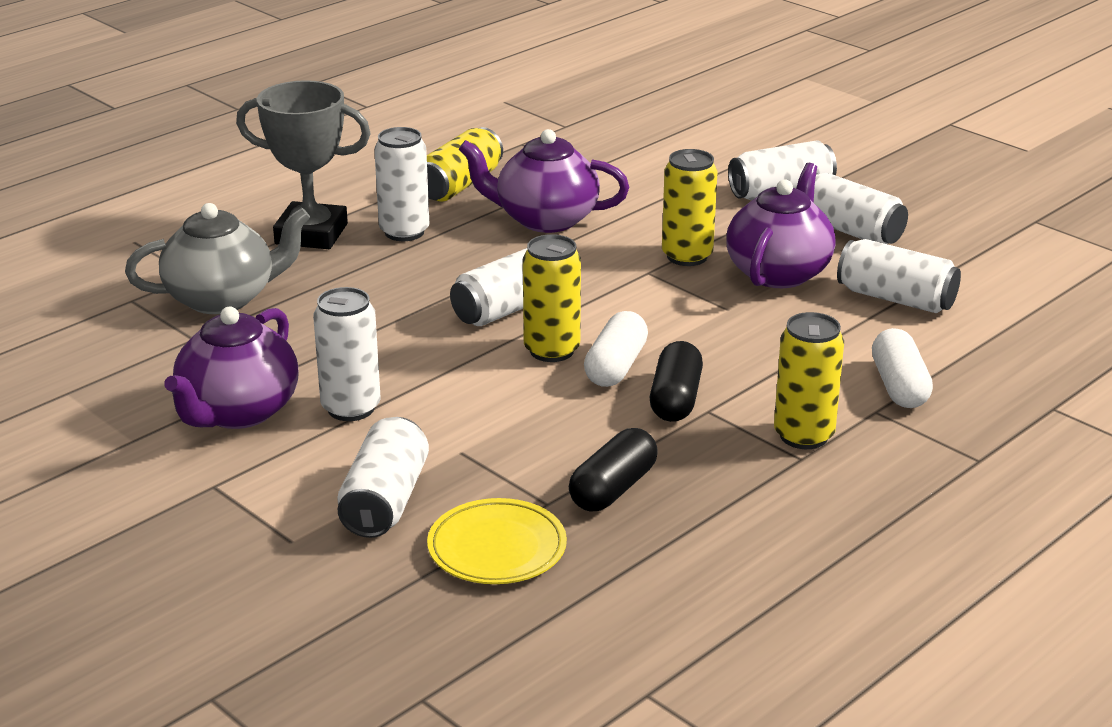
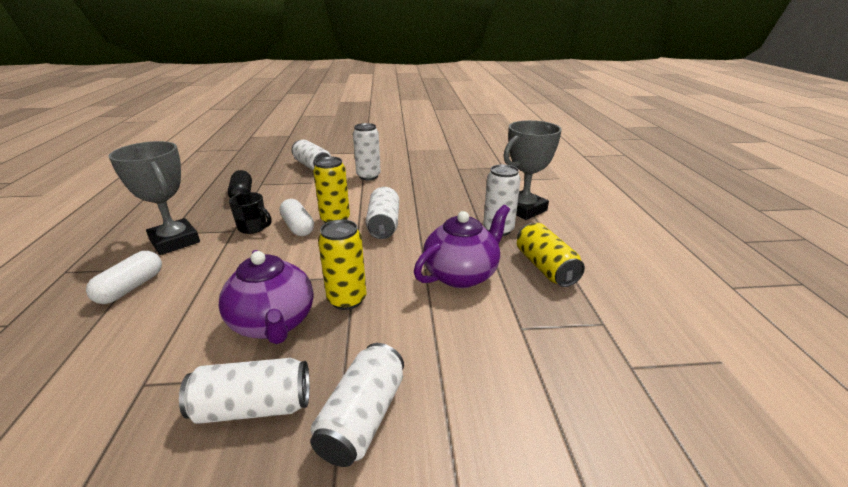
camera: 130 degrees right, 0 degrees up
(223, 298) = (482, 179): grey teapot -> none
(238, 412) = (397, 163): purple teapot -> none
(497, 548) = (261, 171): yellow plate -> none
(675, 399) = (253, 228): black capsule -> black mug
(803, 436) = (175, 241): yellow can -> grey trophy
(896, 298) = (164, 352): white can -> none
(899, 386) = (131, 287): white capsule -> white capsule turned 75 degrees clockwise

